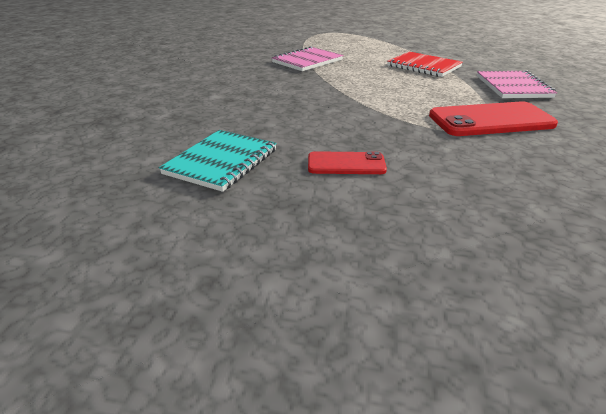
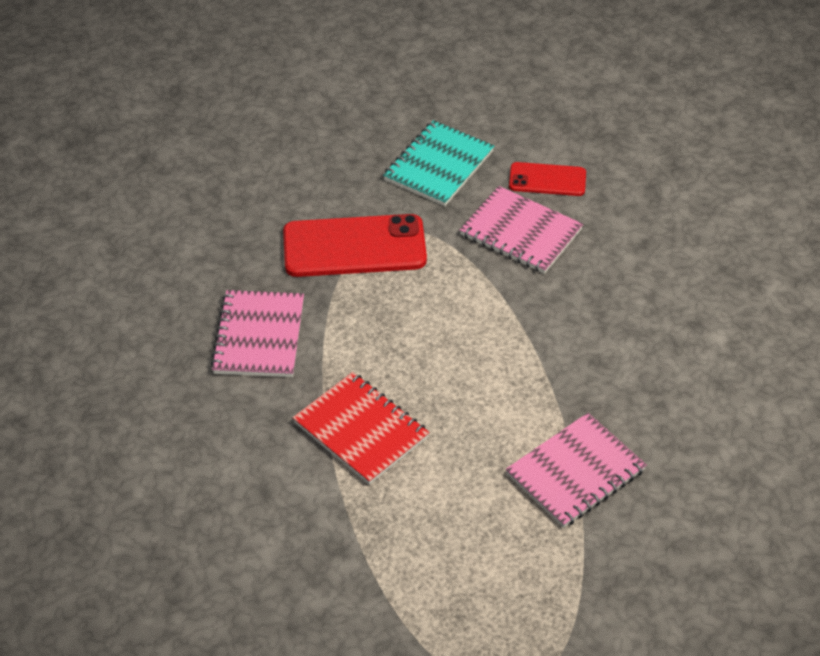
camera: 175 degrees left, 15 degrees up
(221, 162) = (672, 190): turquoise notebook -> turquoise notebook (438, 166)
(361, 132) = (520, 232): none -> pink notebook

